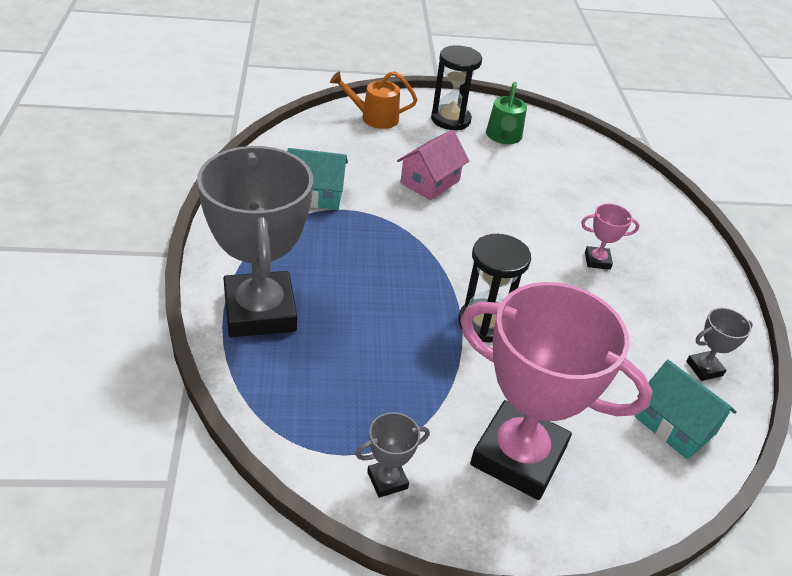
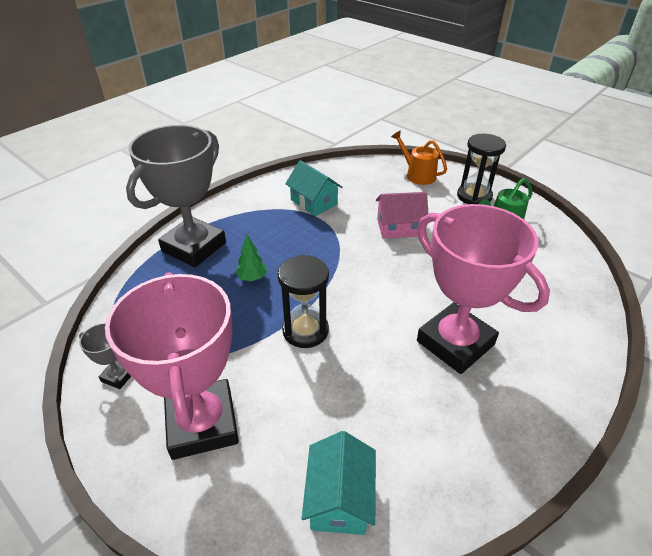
camera: 50 degrees right, 0 degrees up
(370, 306) = (252, 278): none -> green tree
(597, 261) = (455, 343): pink trophy -> pink trophy, size x2.45
(704, 368) = (432, 480): grey trophy -> none

